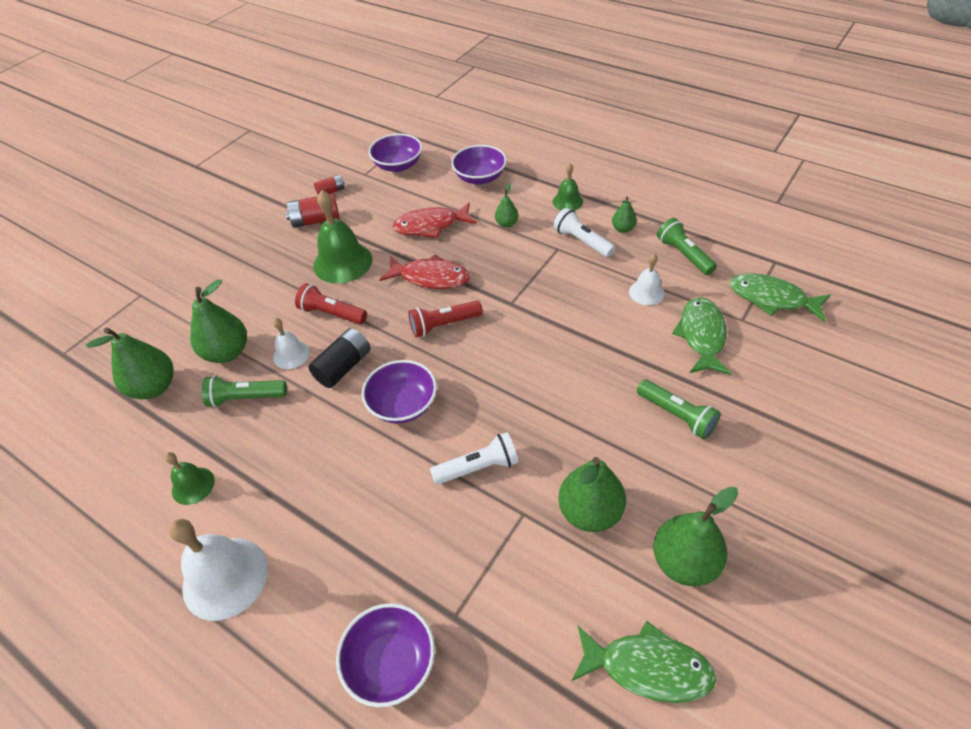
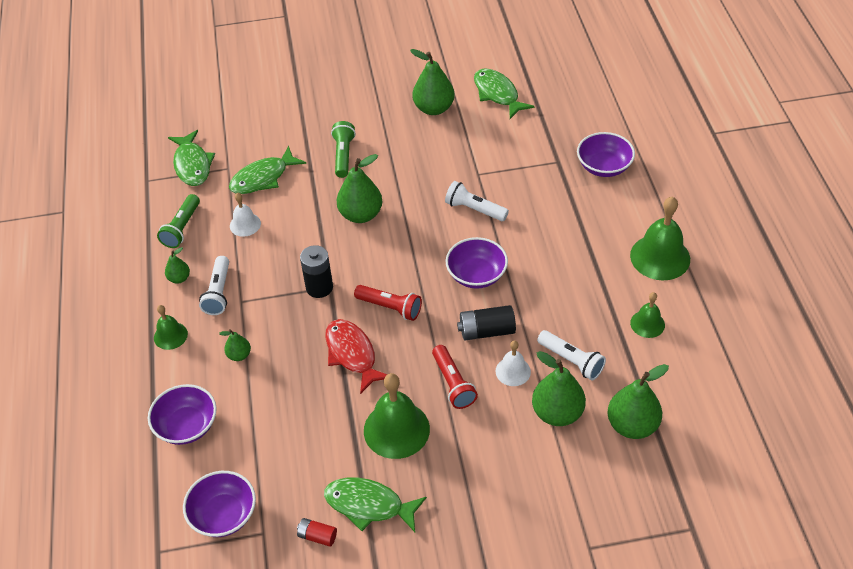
camera: 135 degrees left, 0 degrees up
(225, 577) = (660, 257): white bell -> green bell
(246, 398) = (571, 361): green flashlight -> white flashlight
(315, 220) = (369, 505): red battery -> green fish
(430, 226) = (291, 406): red fish -> none
(518, 297) = (319, 287): none -> black battery
(590, 512) = (446, 152): green pear -> green pear (361, 214)

